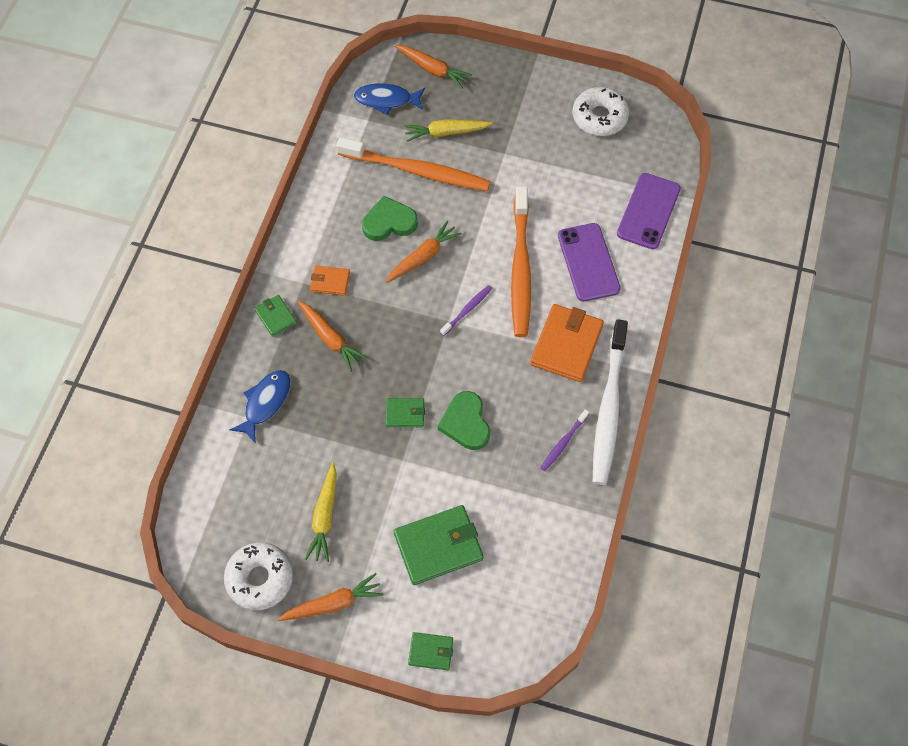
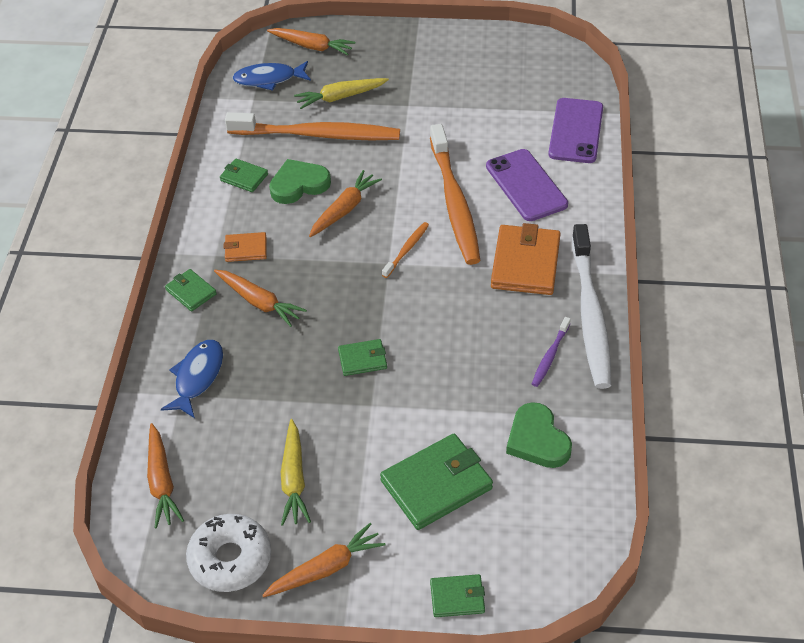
camera: 10 degrees left, 15 degrees down
(219, 496) = (162, 482): none -> orange carrot
(343, 205) = (244, 177): none -> green wallet
(465, 423) = (434, 356): green heart -> green heart (537, 440)
(467, 309) = (407, 249): purple toothbrush -> orange toothbrush
(599, 117) = (499, 60): white donut -> none

